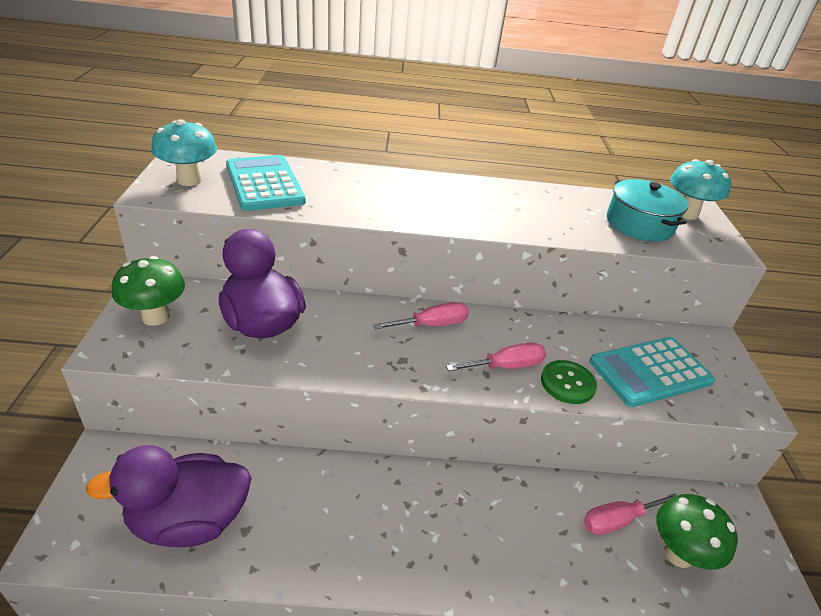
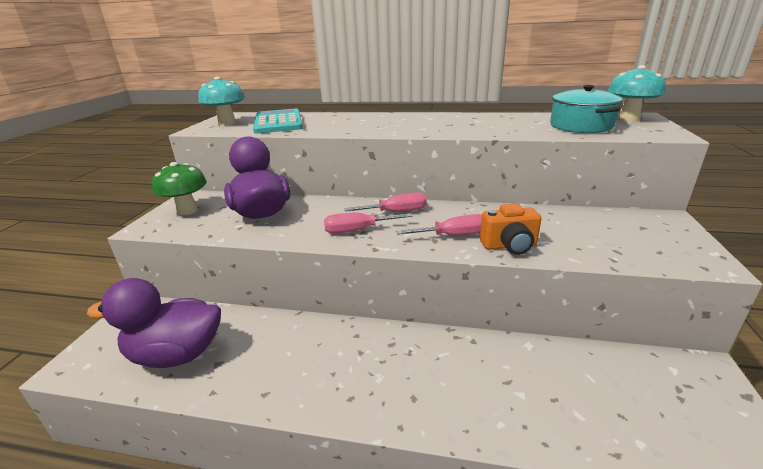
camera: 15 degrees right, 10 degrees down
(567, 383) = (509, 246): green button -> orange camera
(617, 520) = (566, 375): pink screwdriver -> pink screwdriver (357, 230)
(650, 372) = (595, 239): turquoise calculator -> none
(678, 554) = (634, 408): green mushroom -> none

